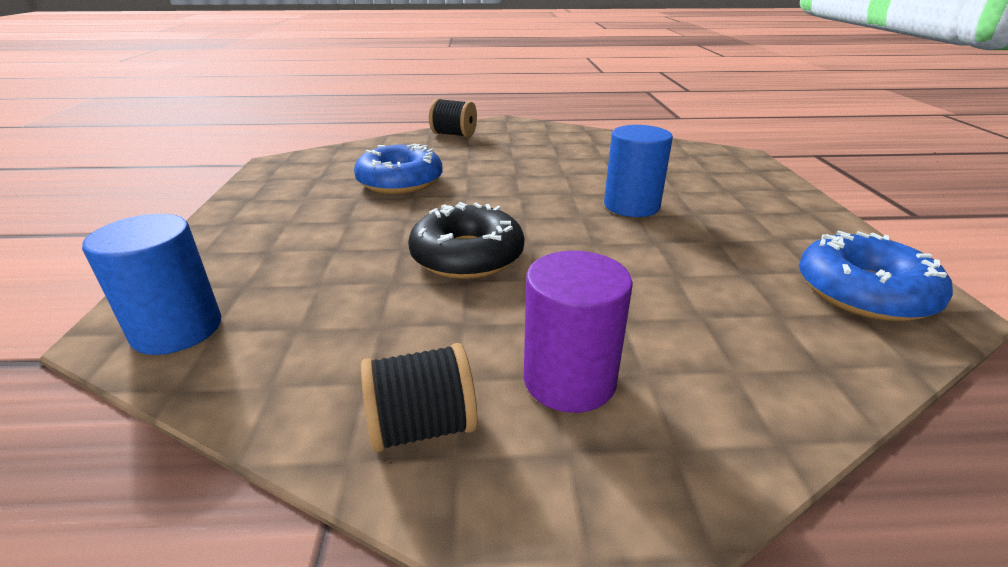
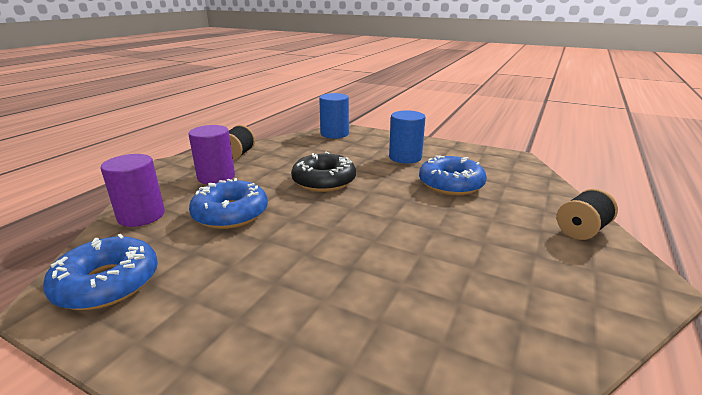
camera: 120 degrees right, 5 degrees down
(631, 206) = (321, 256): blue cylinder -> blue cylinder (405, 157)
(649, 288) = (230, 213): none -> blue donut
(784, 372) = (141, 216): none -> purple cylinder

